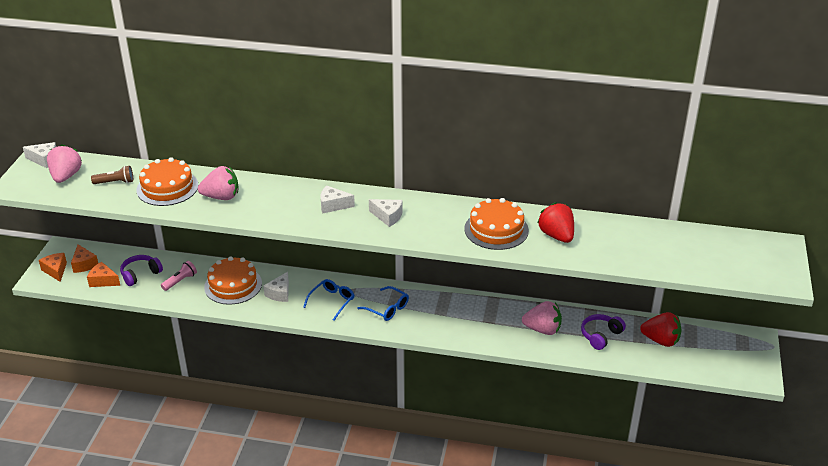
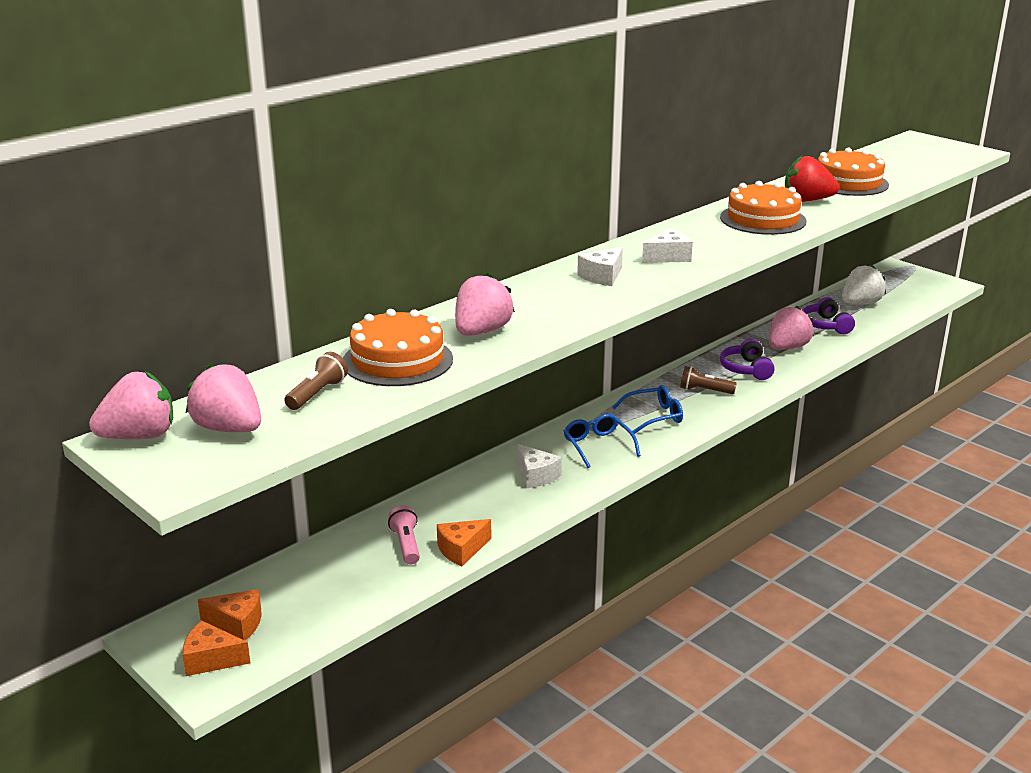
camera: 55 degrees left, 10 degrees down
(44, 160) = (139, 436): white cheese -> pink strawberry
(103, 281) = (309, 616): orange cheese -> orange cheese (461, 550)
(140, 274) = (341, 575): purple headphones -> purple headphones (746, 369)
(233, 285) = (473, 504): orange cake -> orange cake (848, 183)
(441, 316) = (704, 390): none -> brown flashlight
(661, 340) = (860, 303): red strawberry -> white strawberry

